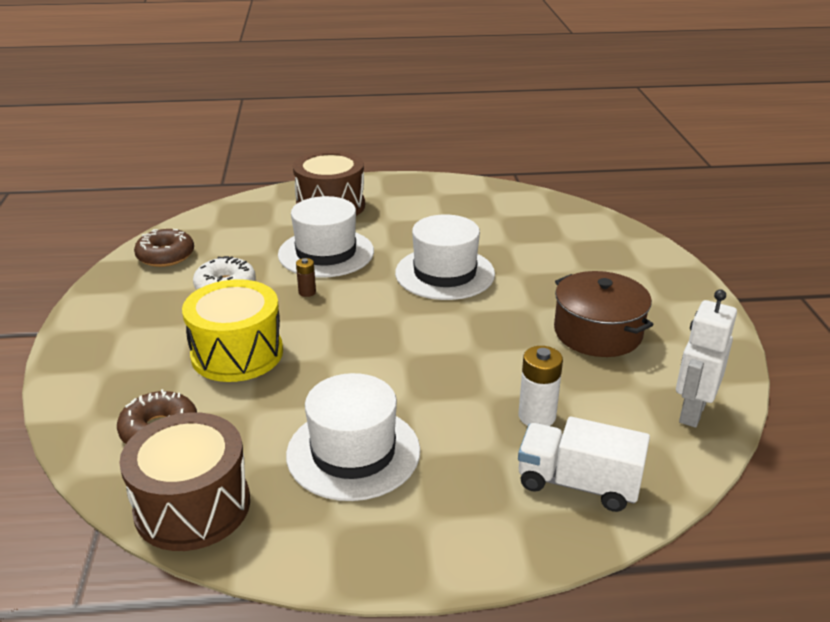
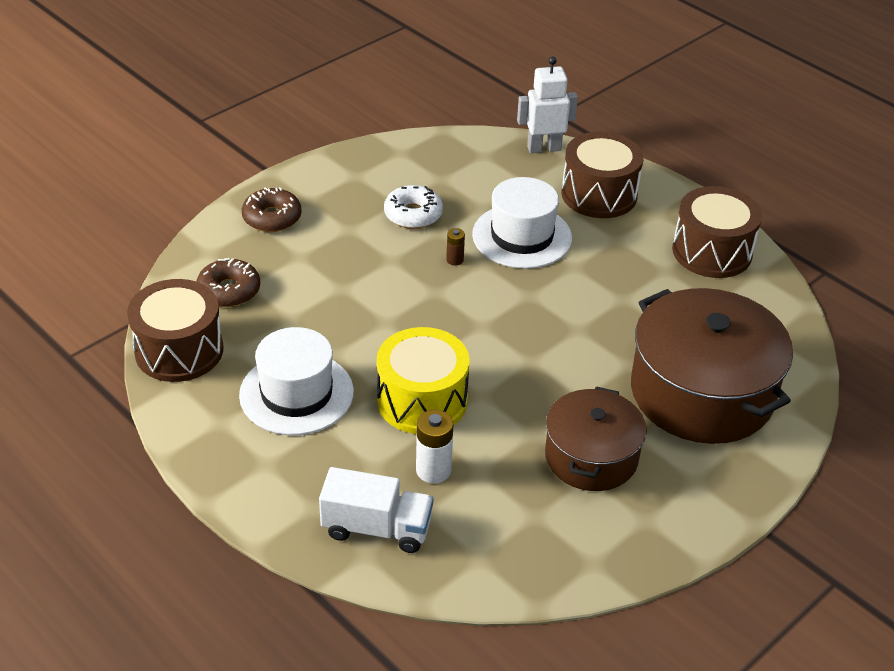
camera: 50 degrees right, 10 degrees up
(165, 256) = (416, 159): brown donut -> brown donut (272, 218)
(237, 353) = (341, 273): yellow drum -> yellow drum (422, 400)
(445, 273) = (574, 320): white hat -> none
(447, 195) = (712, 252): none -> brown drum
(578, 260) = (702, 392): none -> brown pot
(578, 484) = (376, 528): white truck -> white truck turned 120 degrees clockwise
(691, 412) = (535, 563): white robot -> white robot (544, 148)

